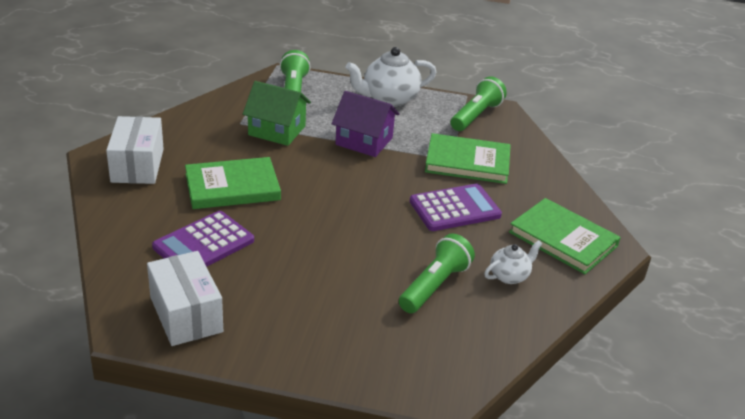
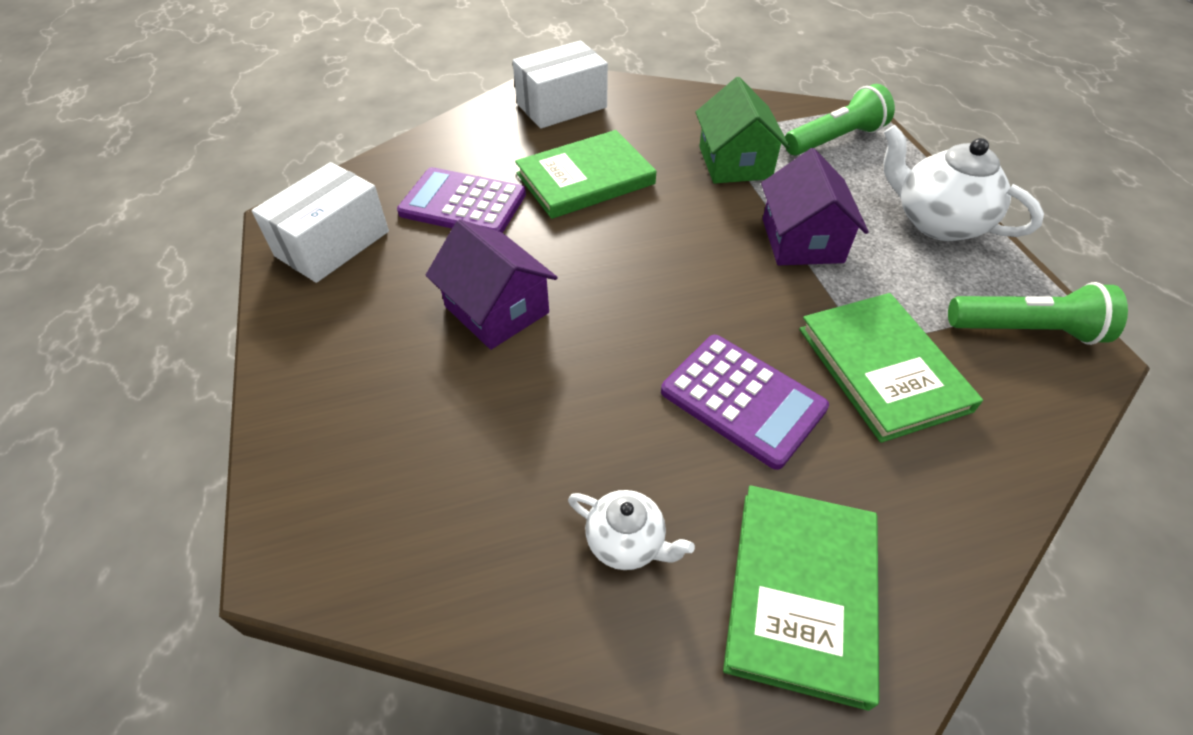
camera: 65 degrees right, 15 degrees up
(232, 187) = (585, 179): green book -> green book turned 75 degrees counterclockwise
(321, 263) = (497, 310): none -> purple house
(435, 286) = (531, 448): green flashlight -> none

